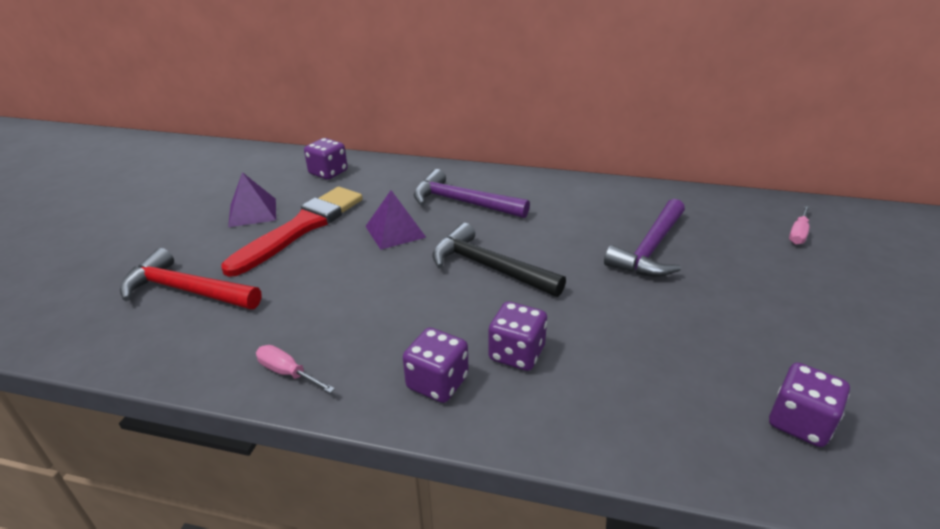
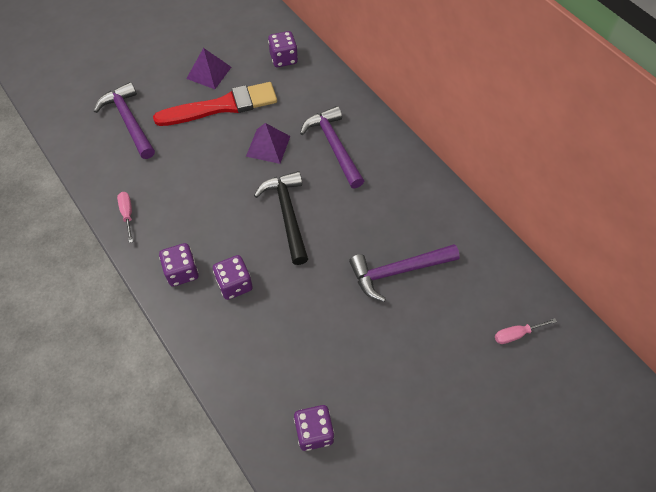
camera: 40 degrees right, 25 degrees up
(186, 290) = (129, 121): red hammer -> purple hammer

